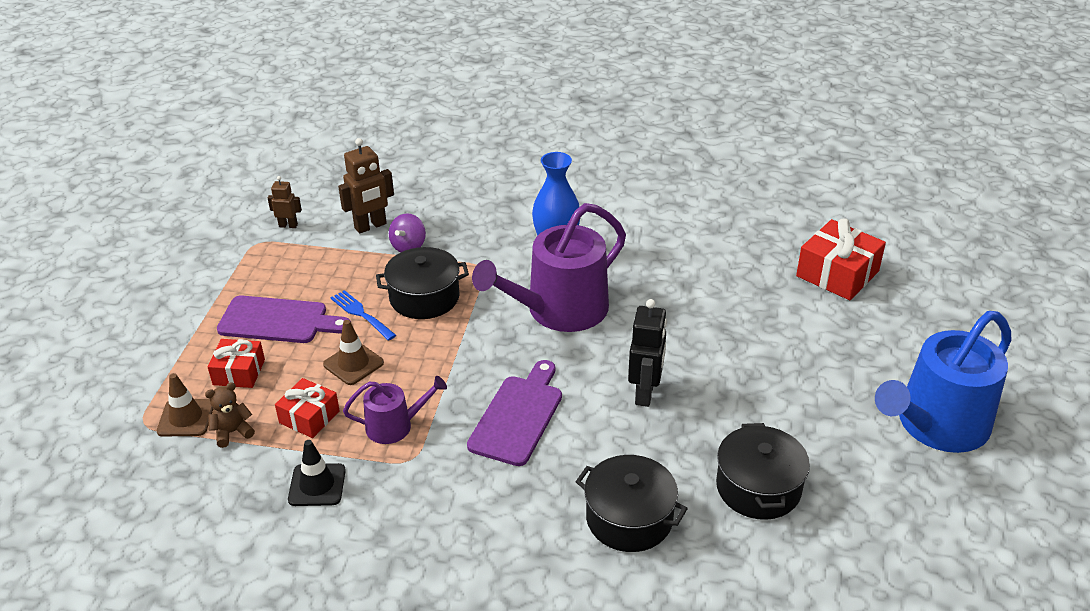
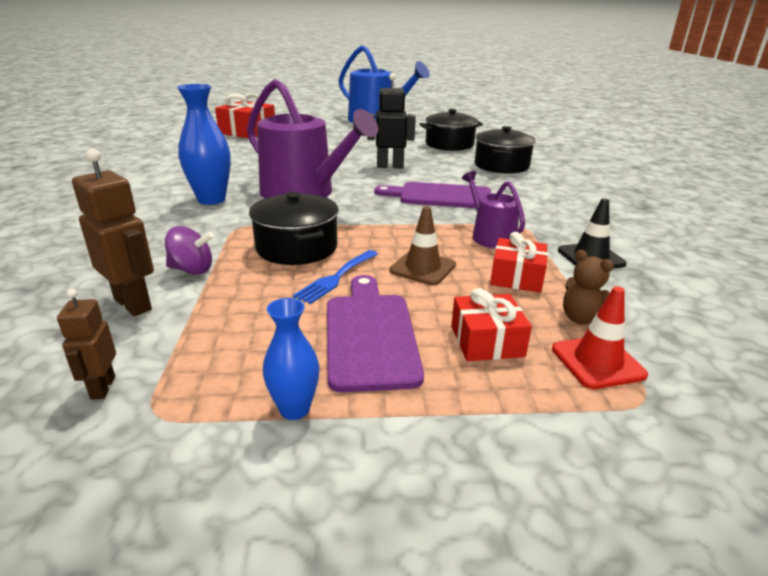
camera: 105 degrees left, 10 degrees down
(186, 418) = (597, 362): brown traffic cone -> red traffic cone
(230, 286) = (294, 409): none -> blue vase

